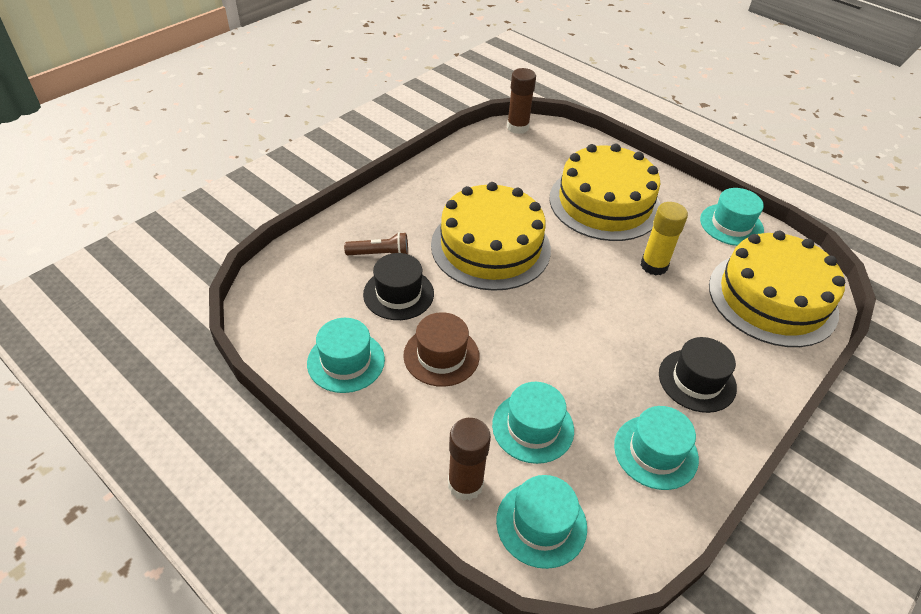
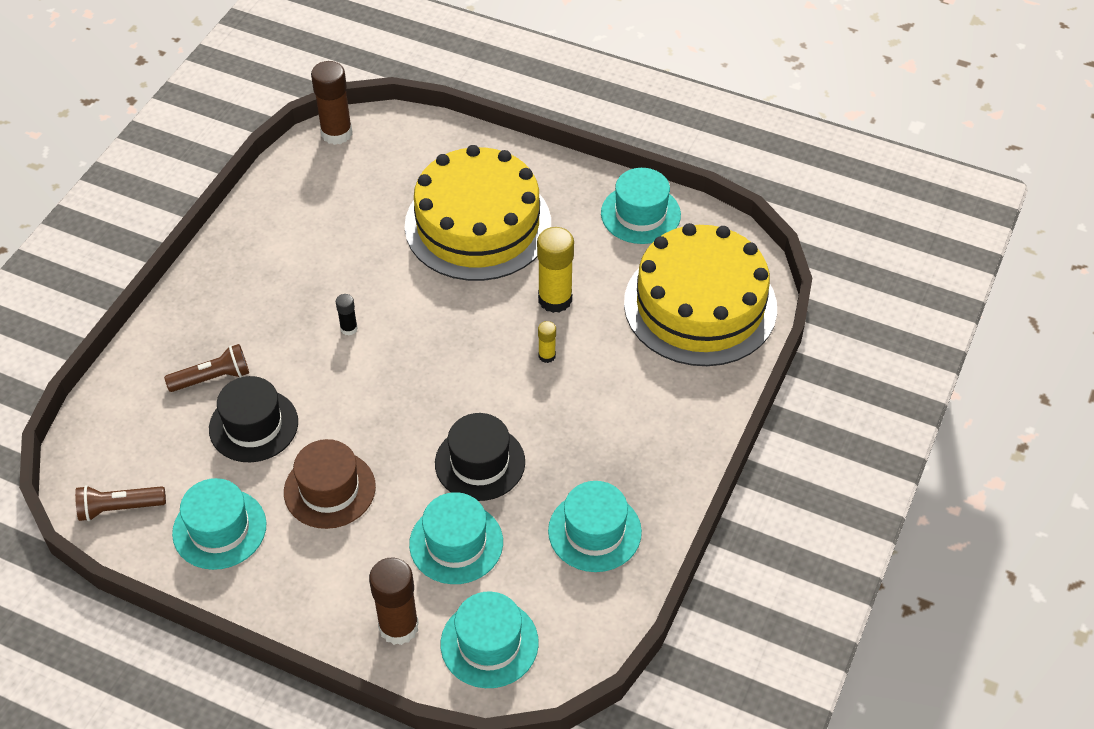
camera: 15 degrees left, 5 degrees up
(277, 325) = (119, 508): none -> brown flashlight
(490, 247) = (349, 328): yellow cake -> black glue stick
(640, 303) = (547, 356): none -> yellow glue stick
(697, 380) = (627, 435): black hat -> black hat (480, 463)

